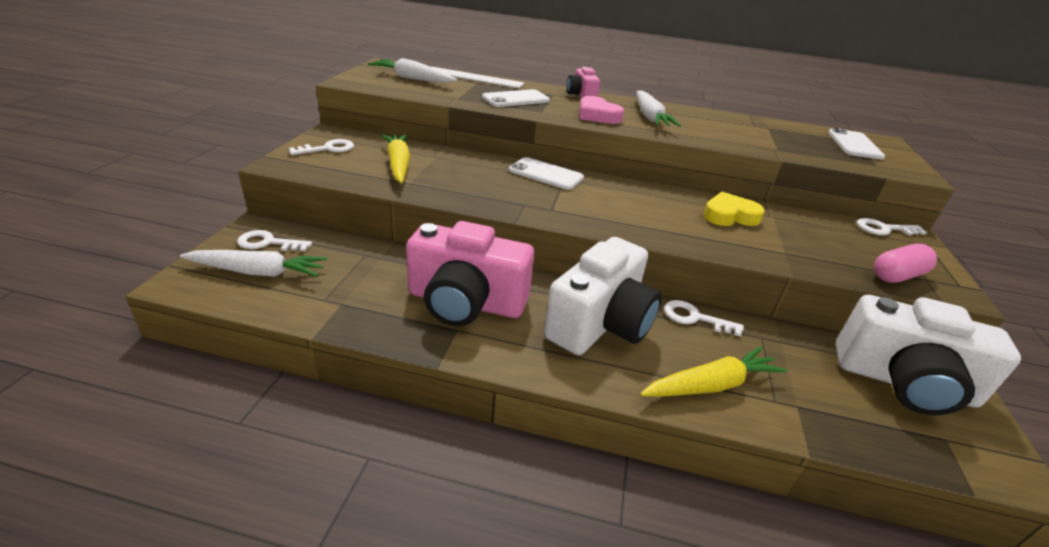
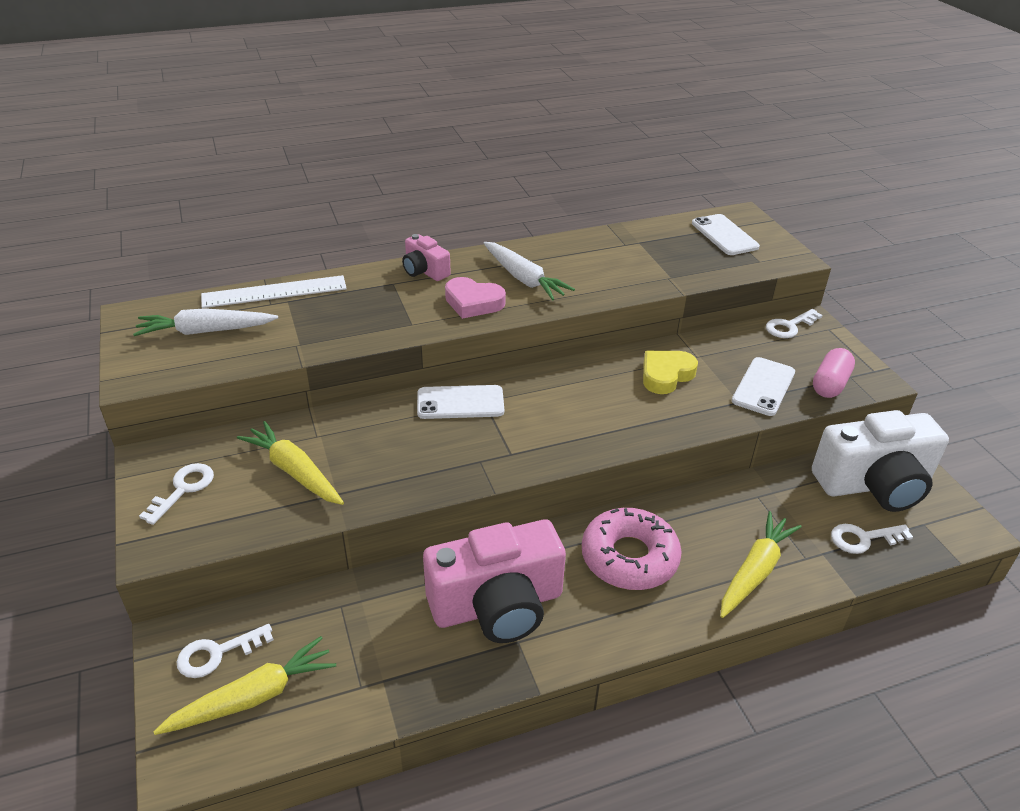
camera: 30 degrees left, 5 degrees up
(258, 272) = (253, 697): white carrot -> yellow carrot
(516, 99) = (364, 314): white phone -> white phone (763, 386)
(600, 323) = (629, 557): white camera -> pink donut
(694, 318) = (696, 505): white key -> white key (863, 538)

